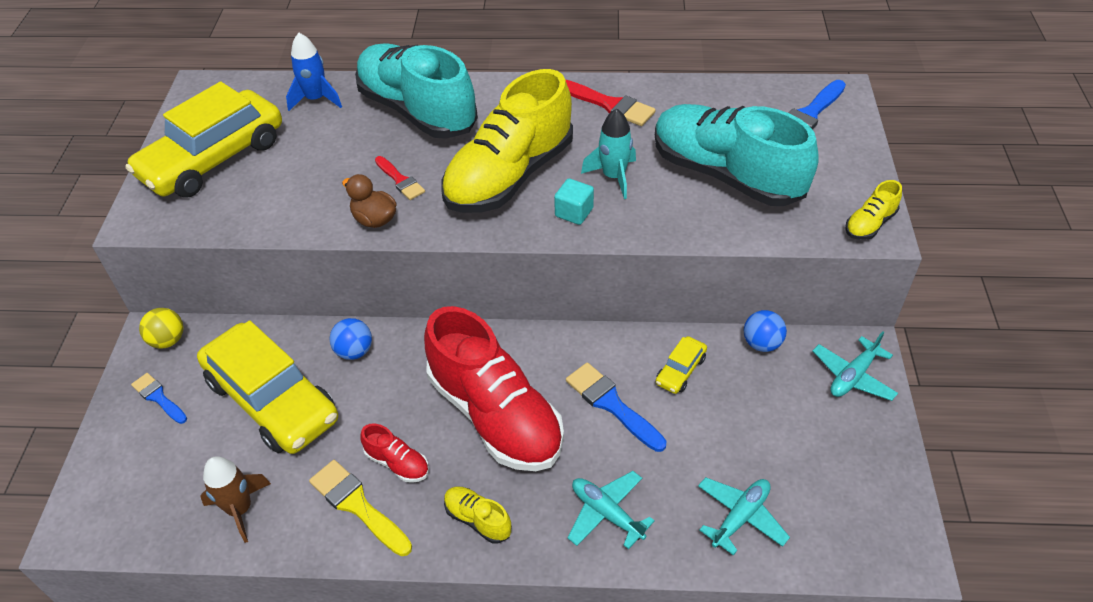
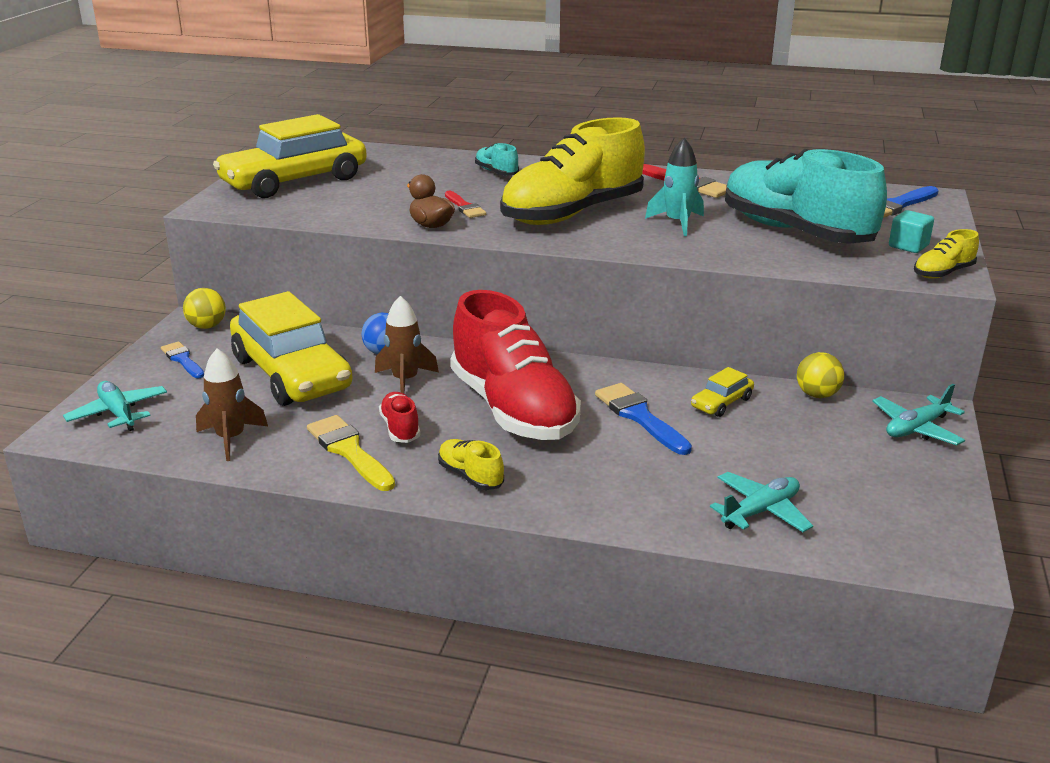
camera: 10 degrees right, 20 degrees down
(316, 99) = (403, 159): blue rocket -> none
(385, 391) = (405, 381): none -> brown rocket
(397, 463) = (400, 428): red shoe -> red shoe turned 150 degrees counterclockwise
(417, 111) = (496, 172): turquoise shoe -> turquoise shoe, size x0.41
(574, 212) = (630, 239): turquoise cube -> turquoise cube (908, 246)
(606, 513) = (611, 489): turquoise plane -> turquoise plane (118, 413)
(761, 343) = (817, 395): blue ball -> yellow ball

